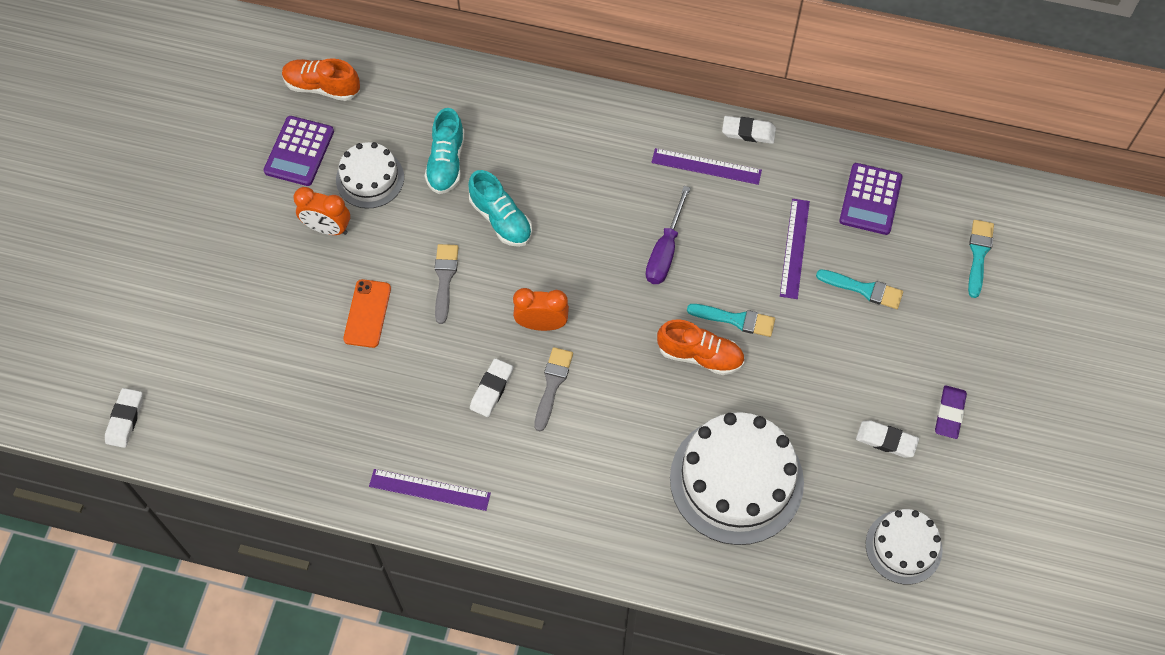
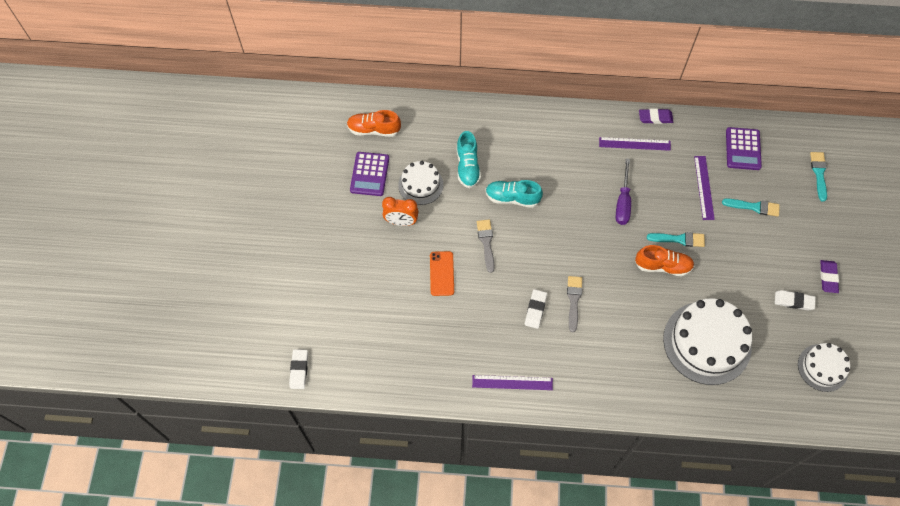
camera: 10 degrees left, 0 degrees up
(501, 219) = (512, 198): turquoise shoe -> turquoise shoe turned 150 degrees clockwise
(541, 324) = (556, 262): orange clock -> none
(748, 132) = (655, 117): white eraser -> purple eraser

